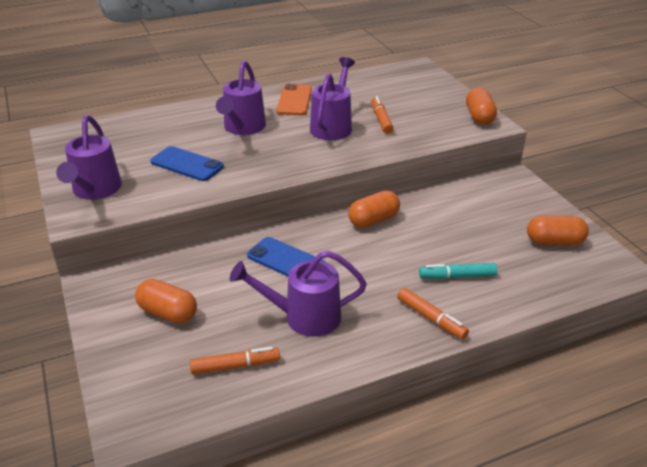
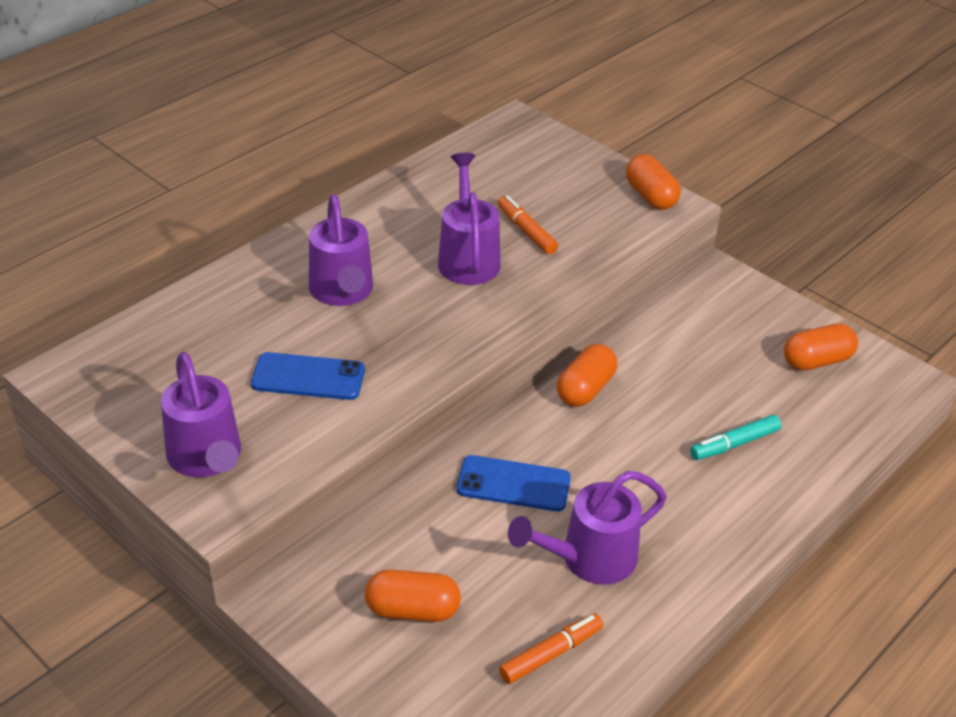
camera: 25 degrees left, 5 degrees up
(294, 100) = (382, 223): orange phone -> none
(431, 318) = (738, 512): orange marker -> none

